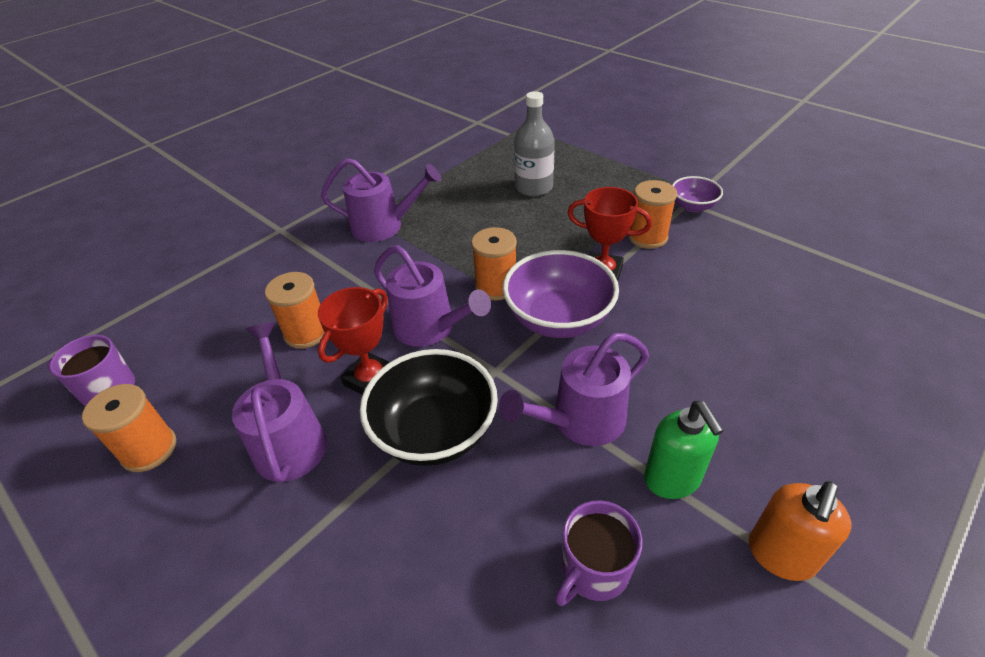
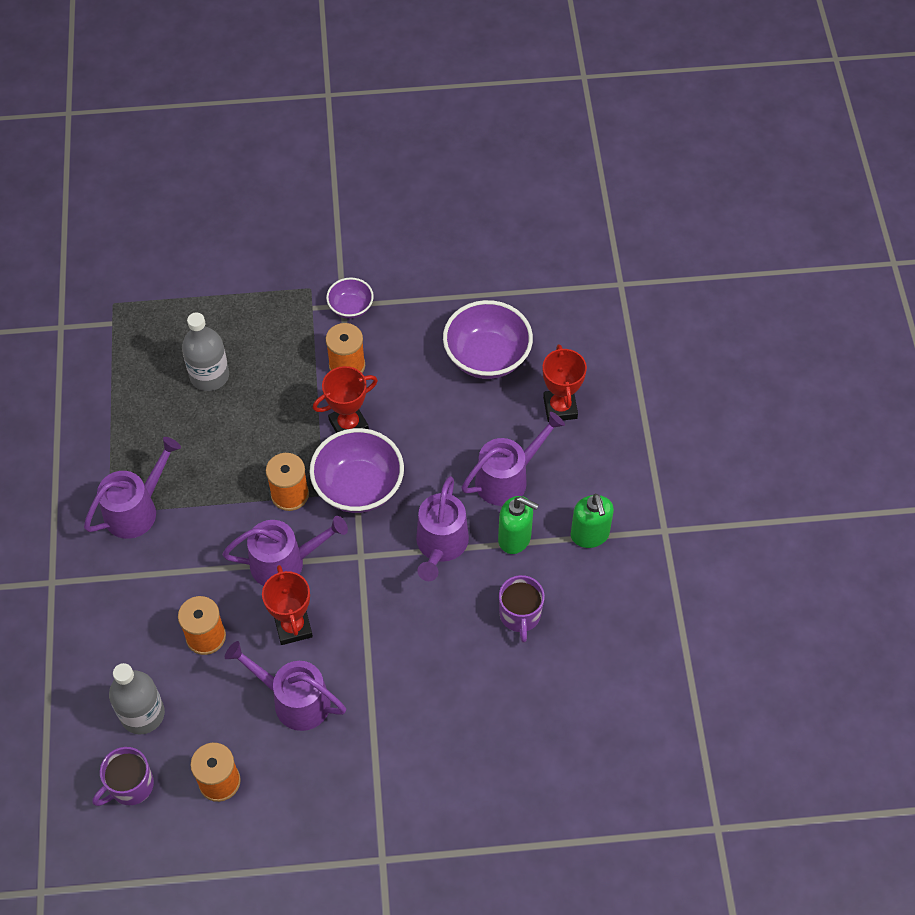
camera: 50 degrees left, 15 degrees up
(193, 348) = (142, 714): none -> grey bottle
(435, 432) = (370, 622): black bowl -> none
(721, 415) = (507, 478): none -> purple watering can
(780, 555) = (590, 535): orange soap dispenser -> green soap dispenser
(797, 304) = (487, 357): none -> purple bowl
(852, 394) = (560, 408): none -> red trophy

